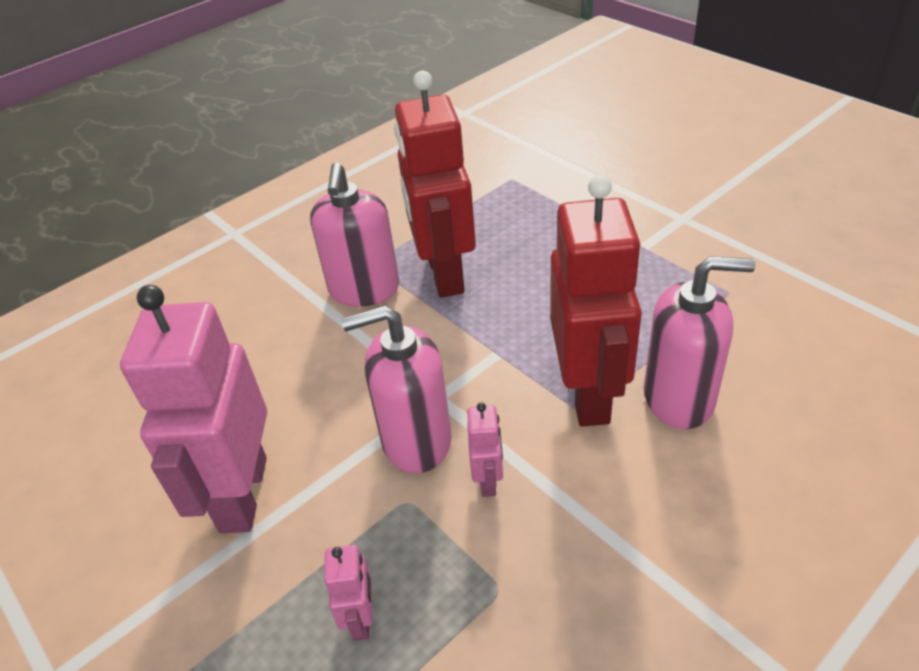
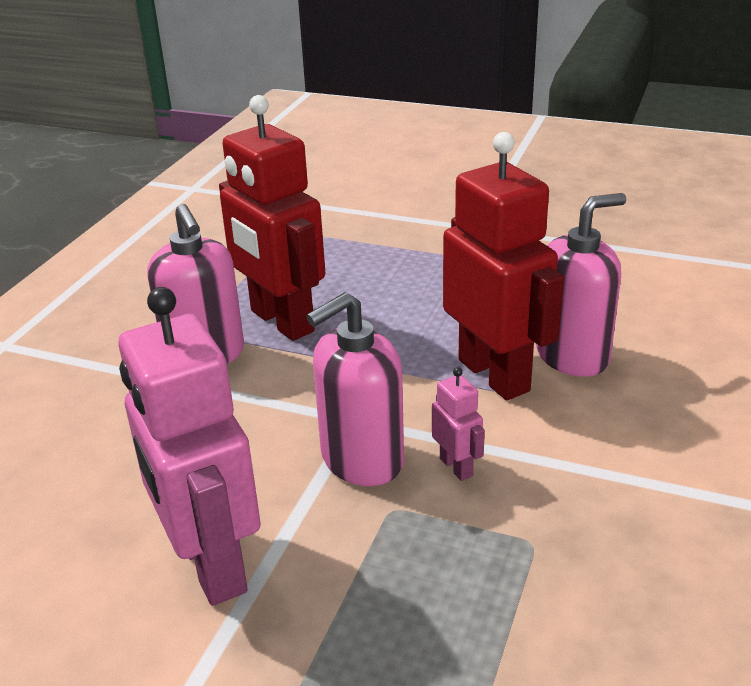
camera: 30 degrees left, 10 degrees down
(361, 619) = (423, 616): pink robot -> none

